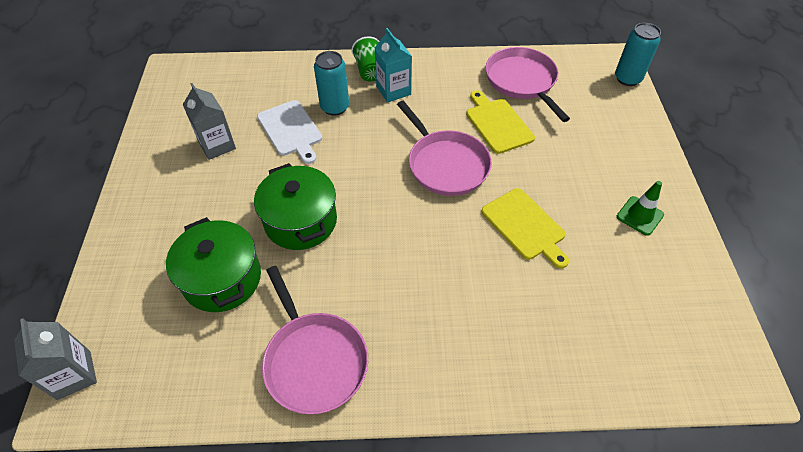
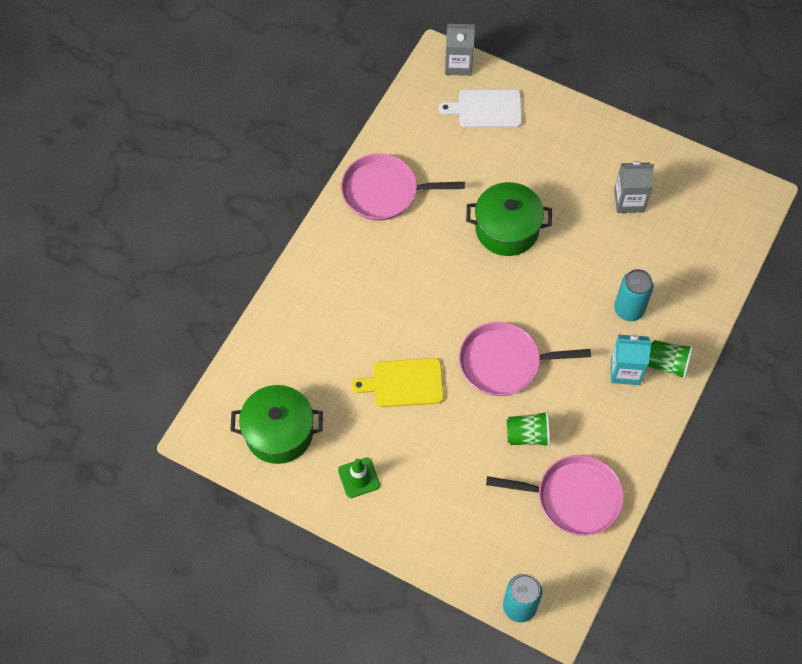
camera: 120 degrees right, 10 degrees up
(222, 279) = (483, 162): green pot -> green pot (279, 432)
(291, 130) = (617, 262): white cutting board -> white cutting board (486, 109)
(497, 124) = (528, 435): yellow cutting board -> green cup

